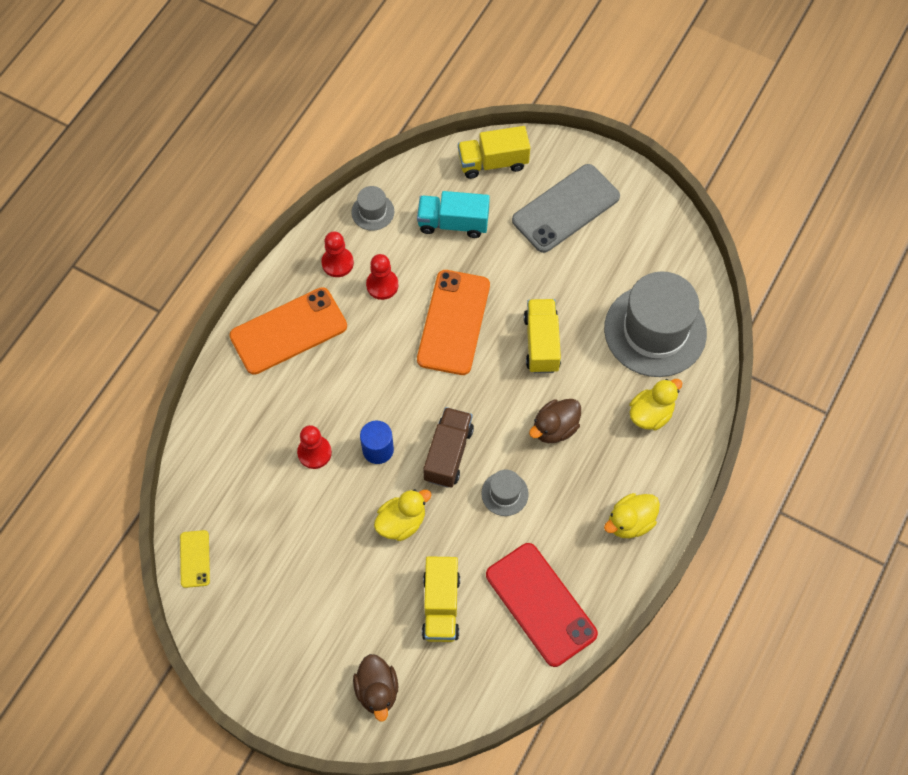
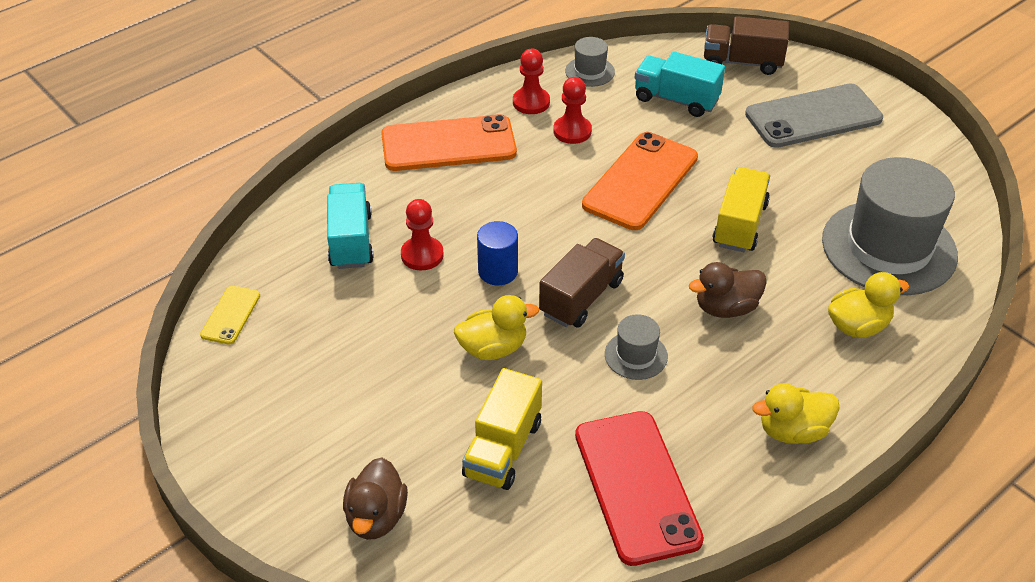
camera: 20 degrees right, 20 degrees down
(253, 457) = (351, 241): none -> turquoise truck
(493, 162) = (742, 62): yellow truck -> brown truck

